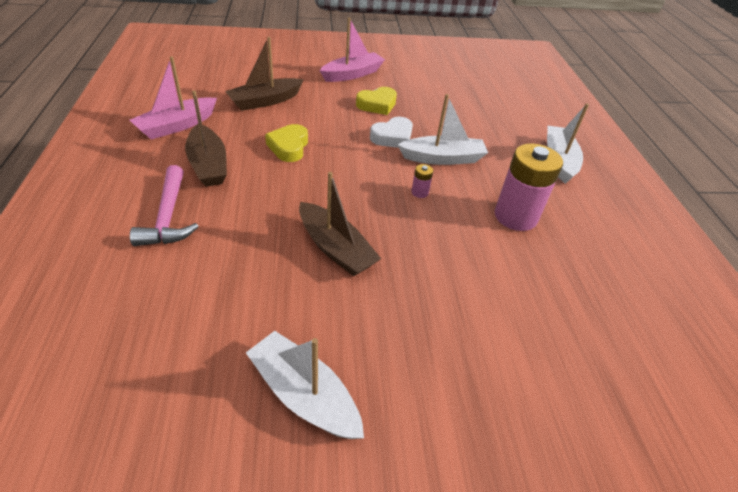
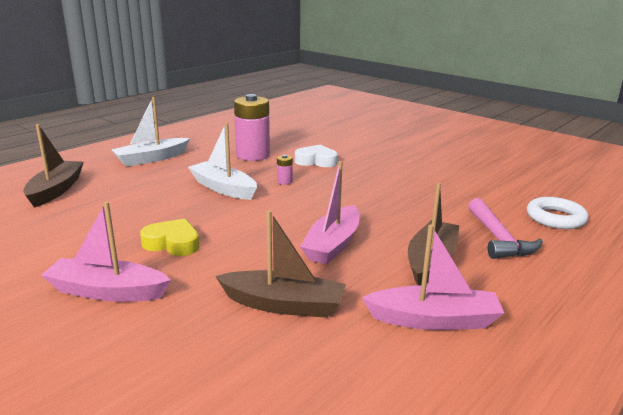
camera: 130 degrees left, 20 degrees down
(115, 285) = (555, 218): none -> white ring
(168, 216) = (498, 238): pink hammer -> pink hammer turned 135 degrees clockwise
(289, 147) = (333, 244): yellow heart -> pink boat
(304, 395) = (466, 158): white boat -> none
(335, 248) = (388, 183): brown boat -> brown boat (56, 190)
(392, 137) = (226, 214): white heart -> white heart (316, 161)

